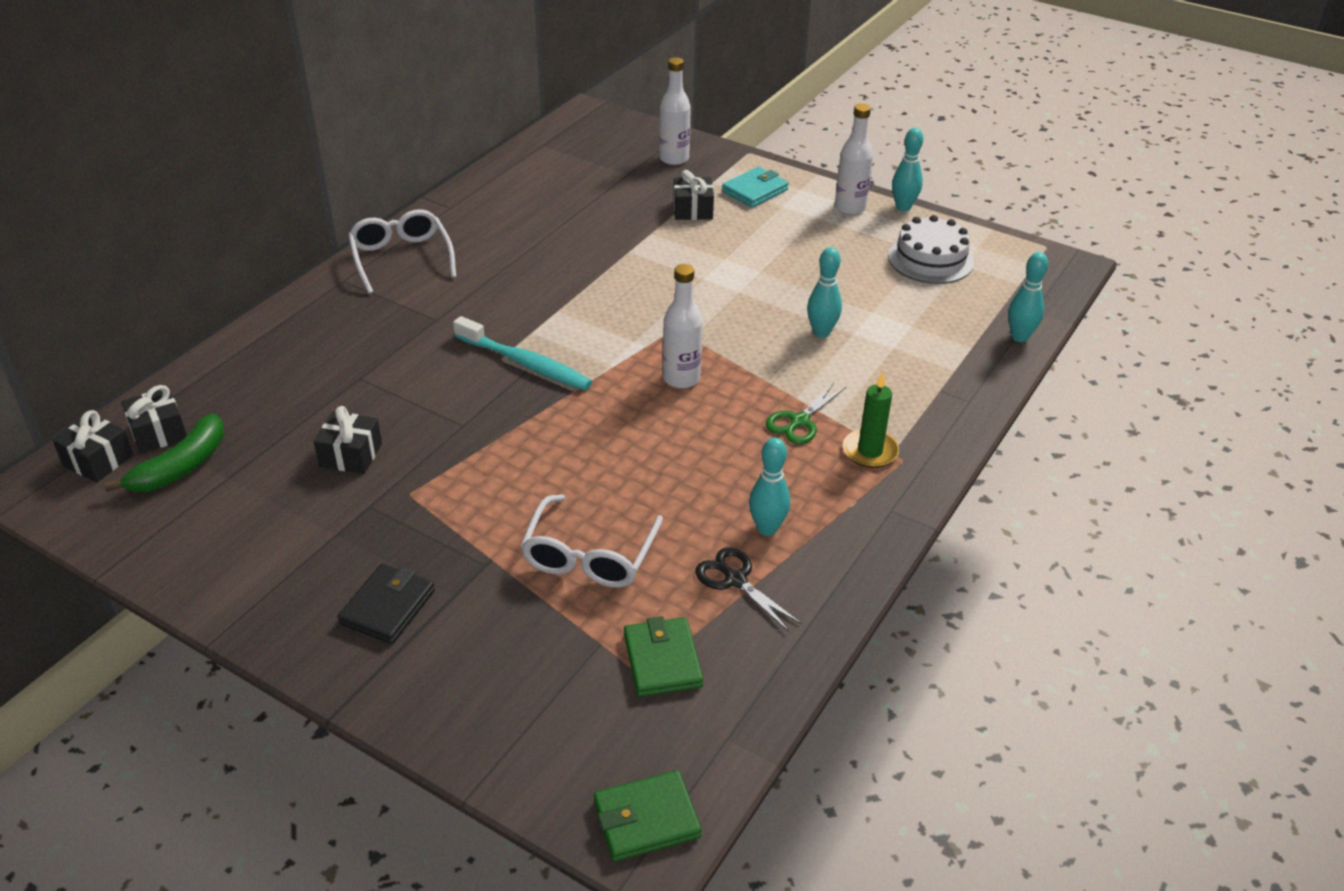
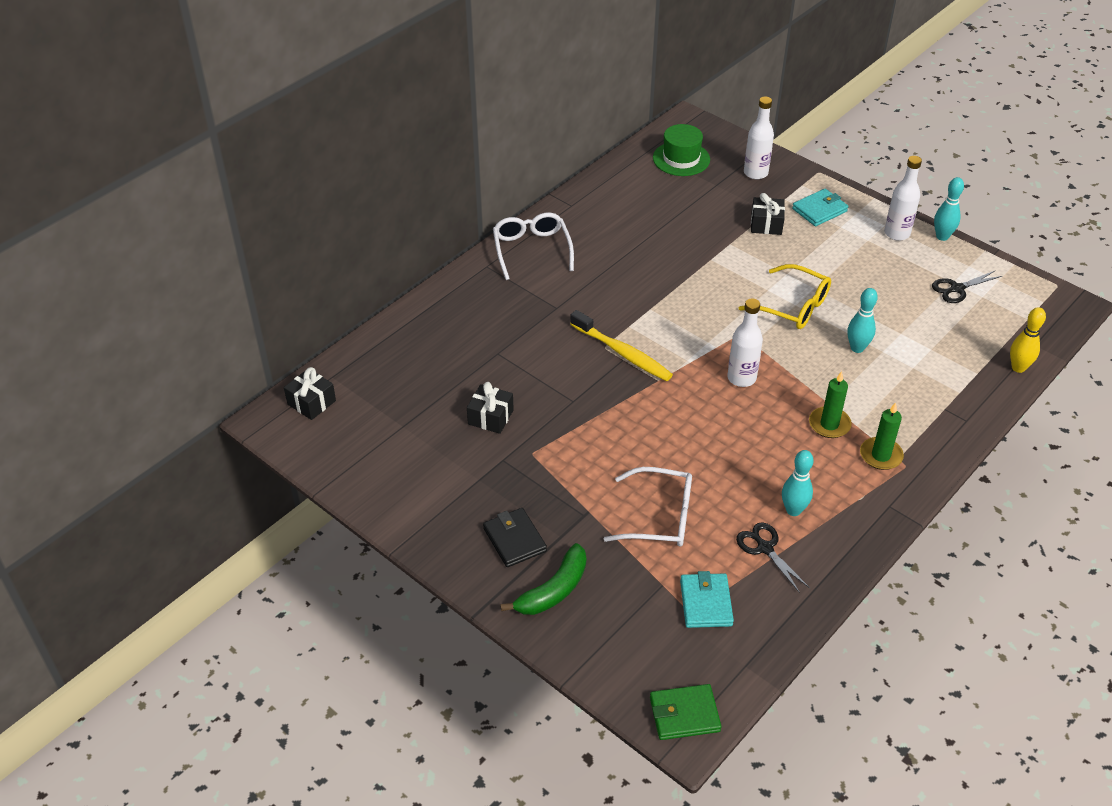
camera: 10 degrees right, 5 degrees up
(158, 433) = (353, 384): black gift -> none
(181, 467) = (370, 414): green banana -> green banana (553, 590)
(388, 607) = (514, 540): black wallet -> black wallet turned 60 degrees counterclockwise
(525, 363) = (622, 353): turquoise toothbrush -> yellow toothbrush
(583, 150) = (681, 159): none -> green hat
(589, 556) = (660, 517): white glasses -> white glasses turned 105 degrees counterclockwise
(662, 660) = (706, 603): green wallet -> turquoise wallet
(736, 294) = (793, 306): none -> yellow glasses
(799, 421) = (829, 424): green scissors -> green candle
(930, 259) = (957, 289): white cake -> black scissors
(1019, 337) = (1018, 368): turquoise bowling pin -> yellow bowling pin

